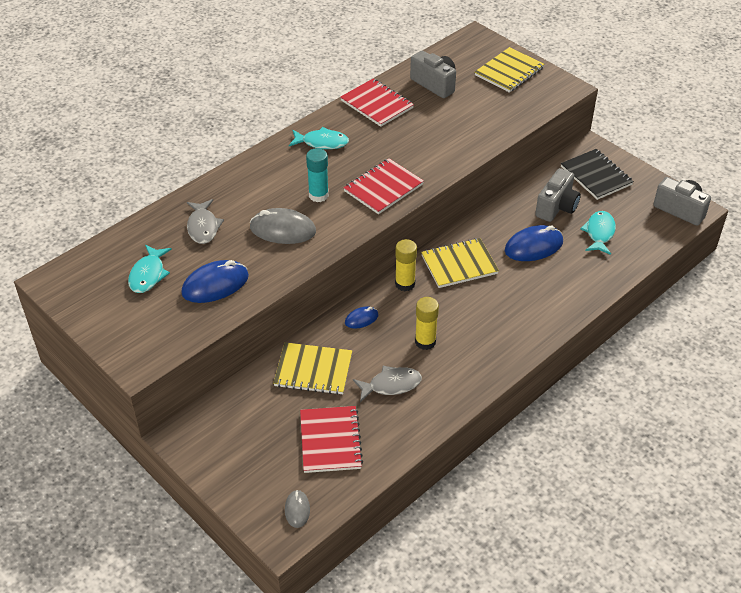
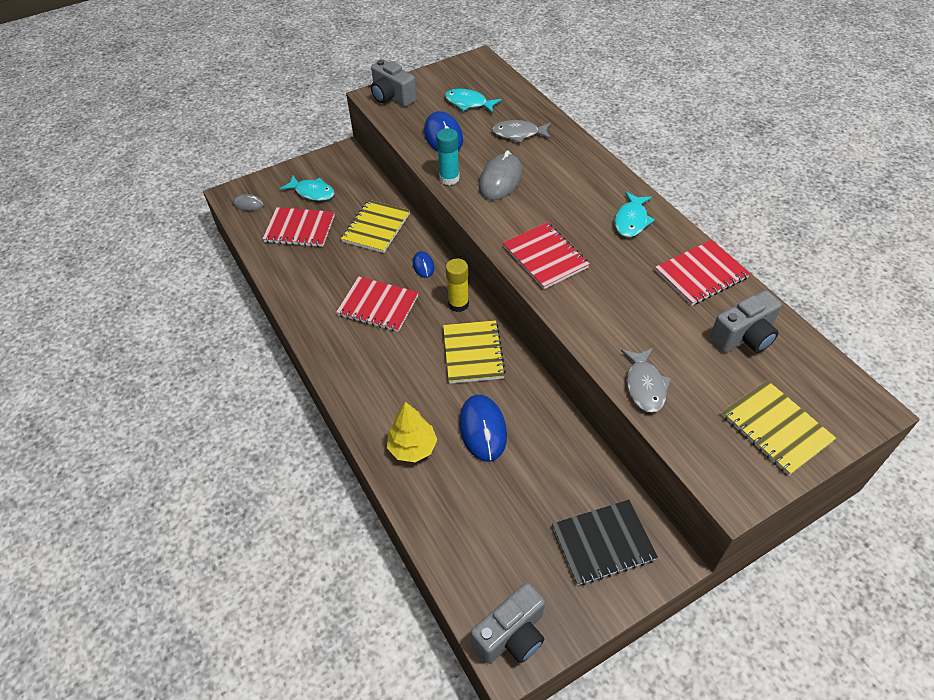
camera: 105 degrees right, 5 degrees up
(318, 195) = (544, 208): turquoise glue stick -> turquoise glue stick (449, 178)
(391, 385) = (338, 273): grey fish -> grey fish (645, 385)
(425, 342) = (378, 305): yellow glue stick -> red notebook
(556, 207) = (547, 474): grey camera -> grey camera (392, 97)
(569, 284) = (413, 447): none -> yellow tree
(599, 233) = (489, 509): turquoise fish -> turquoise fish (312, 192)

